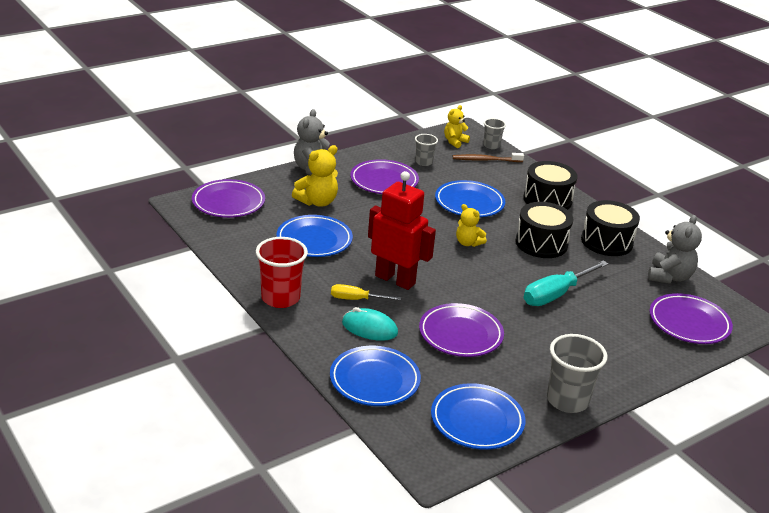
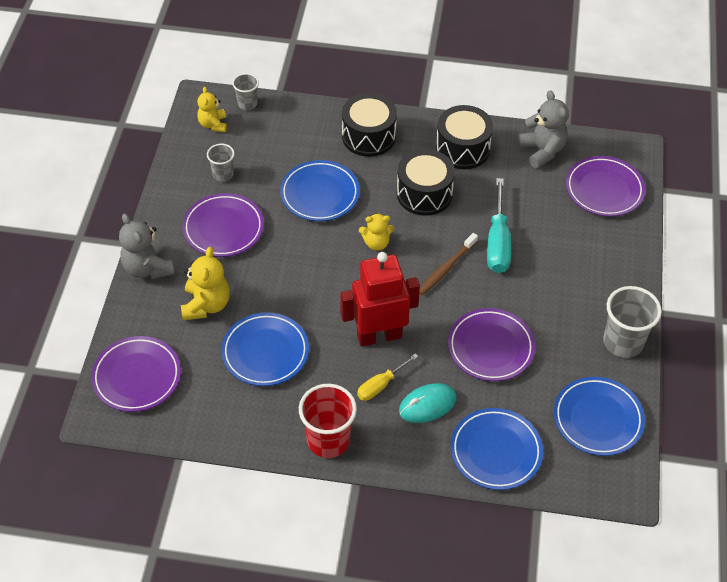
camera: 45 degrees left, 20 degrees up
(486, 160) = (266, 127): brown toothbrush -> brown toothbrush (446, 268)

